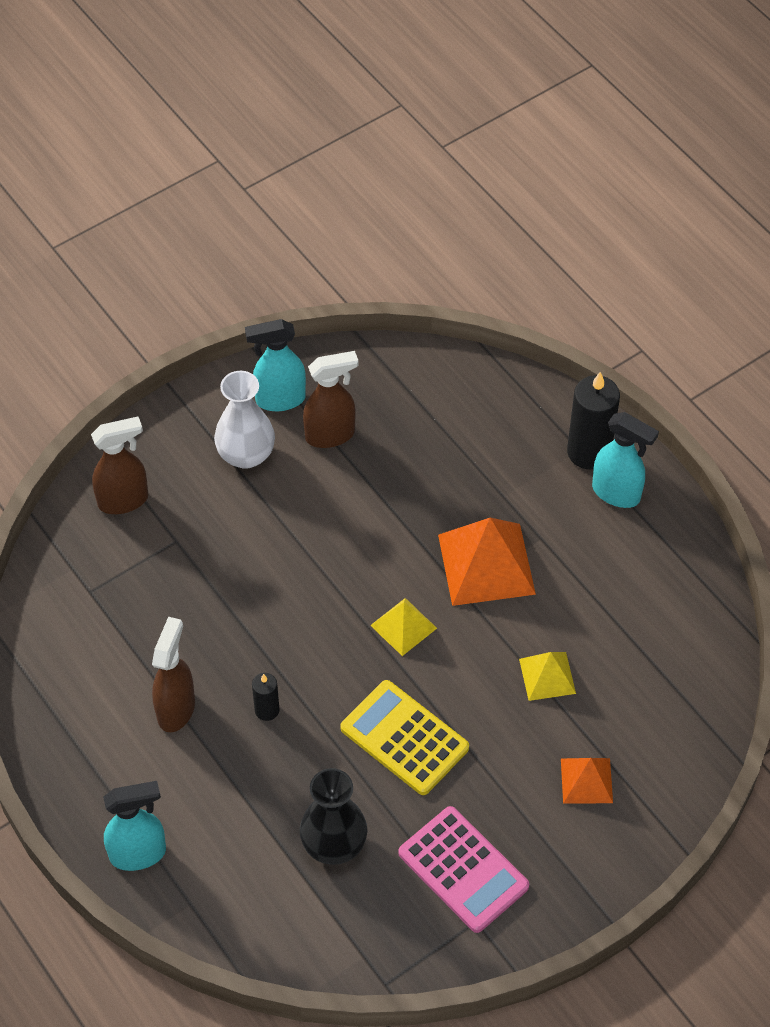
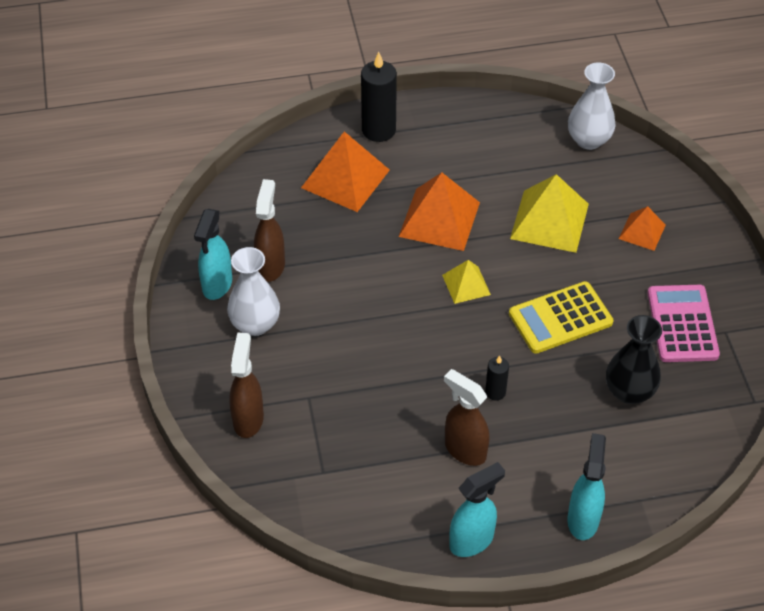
camera: 65 degrees left, 5 degrees down
(463, 870) = (682, 324): pink calculator -> pink calculator turned 75 degrees counterclockwise
(494, 450) = (345, 179): none -> orange pyramid
(547, 676) = (549, 221): yellow pyramid -> yellow pyramid, size x1.80
(616, 493) = (422, 129): turquoise spray bottle -> turquoise spray bottle (472, 541)
(706, 672) = (588, 140): none -> white vase

